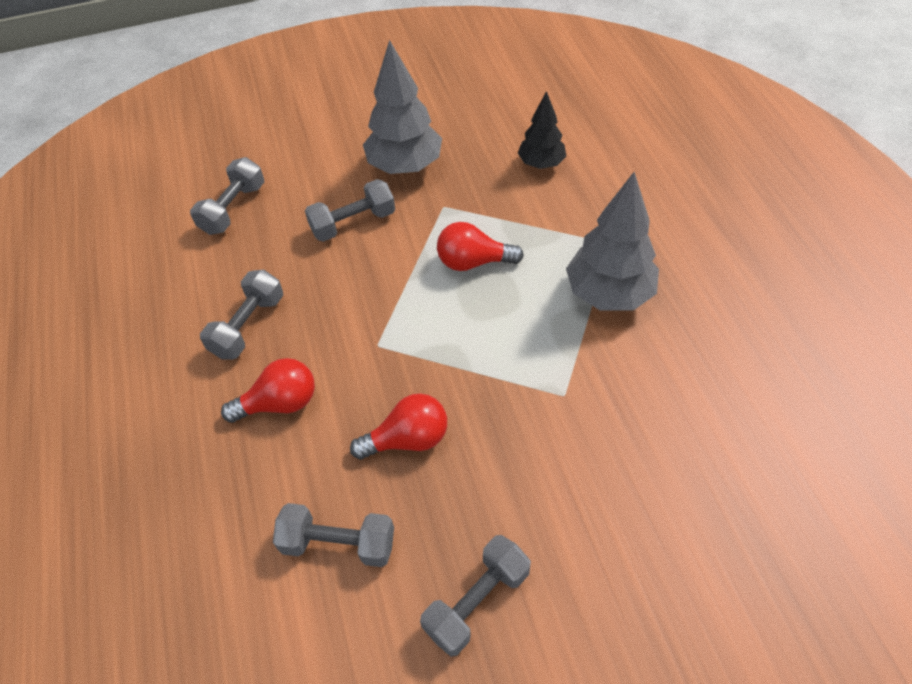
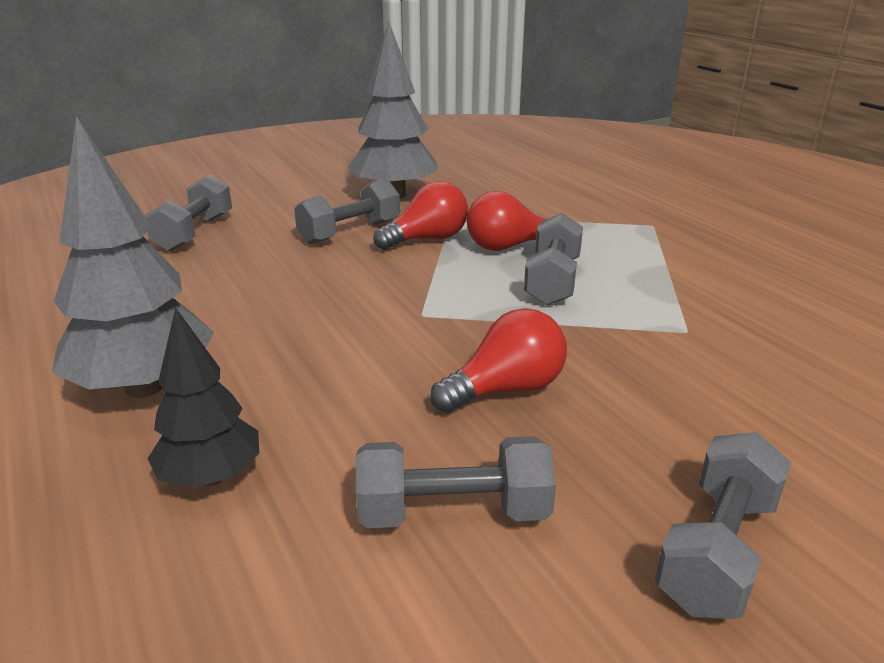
camera: 15 degrees left, 25 degrees down
(248, 326) = (236, 315): grey dumbbell -> grey dumbbell (552, 281)
(279, 403) = (303, 376): red light bulb -> red light bulb (427, 239)
(541, 163) = (543, 185): black tree -> black tree (211, 477)
(609, 293) = (679, 255): grey tree -> grey tree (144, 387)

